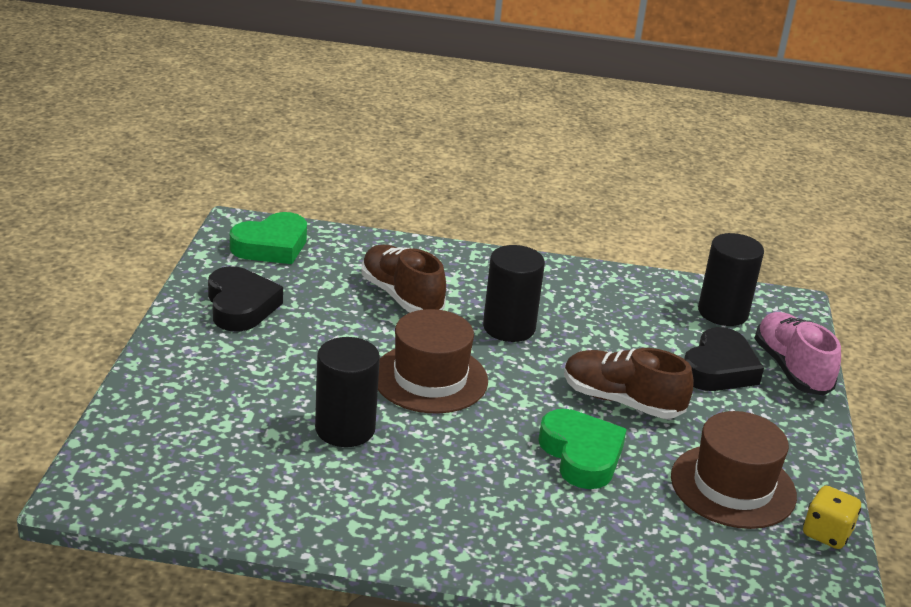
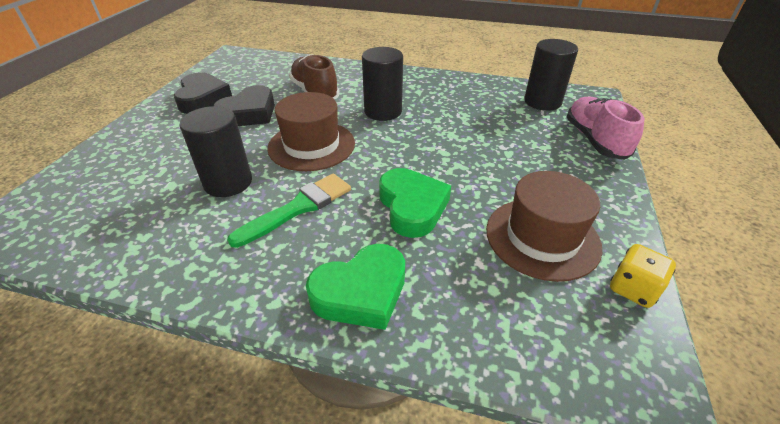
camera: 10 degrees right, 10 degrees up
(271, 246) = (244, 65): green heart -> green heart (361, 292)
(447, 458) = (298, 208): none -> green brush
(622, 401) = (455, 163): brown shoe -> none
(719, 369) = (536, 140): black heart -> black heart (249, 113)

